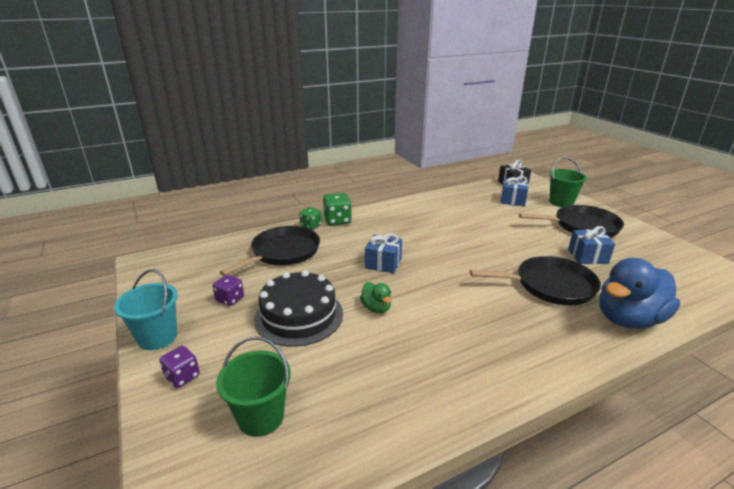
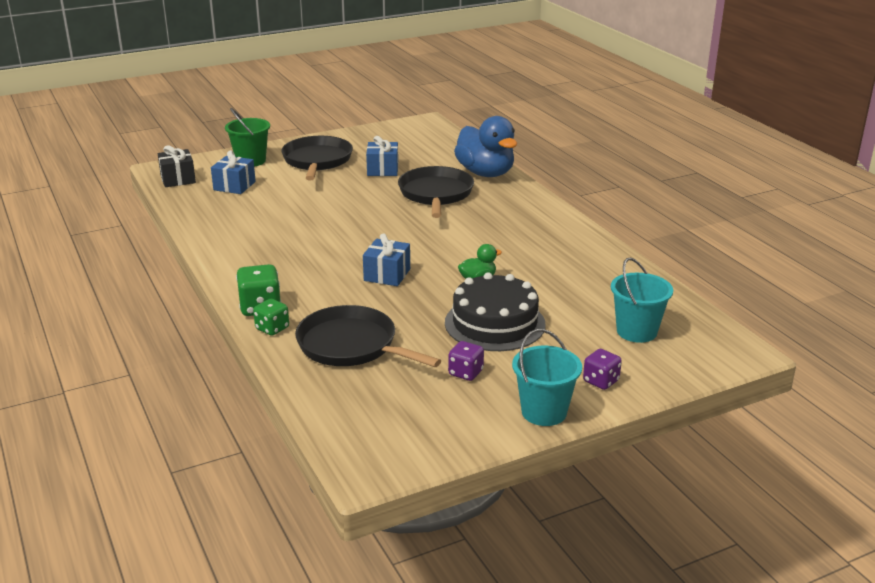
camera: 90 degrees left, 0 degrees up
(261, 417) = (636, 331): green bucket -> turquoise bucket

